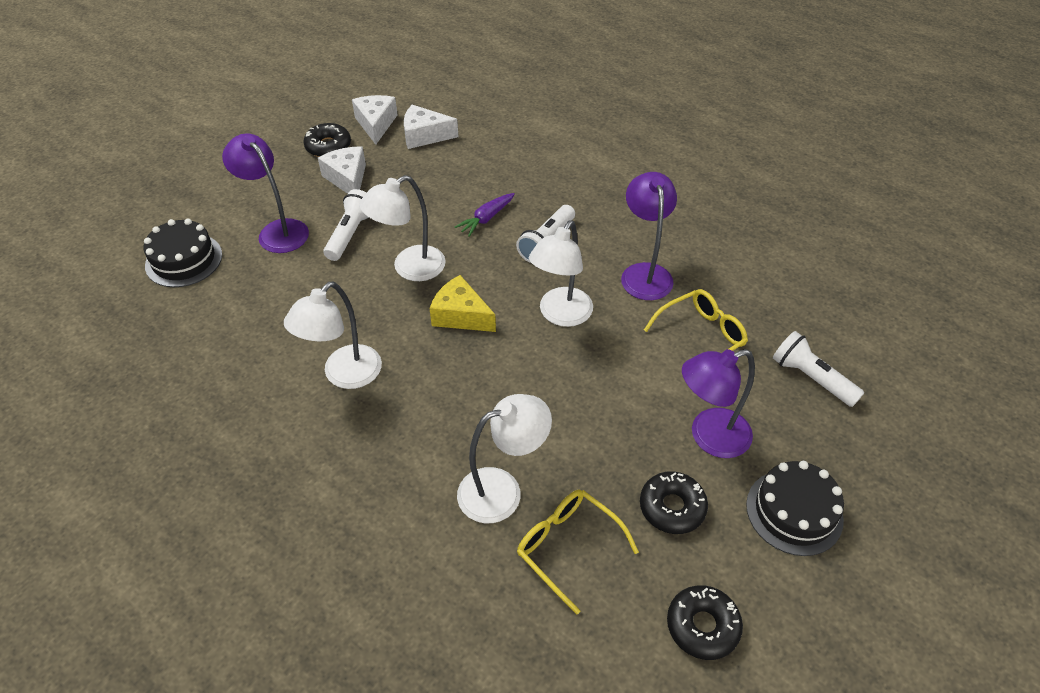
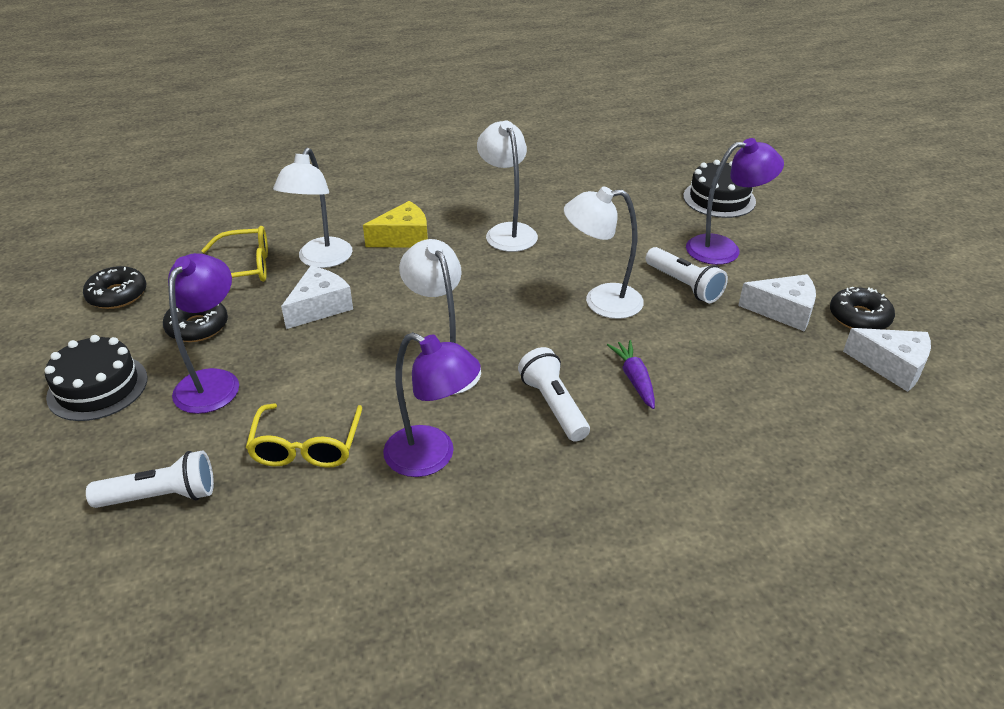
camera: 125 degrees right, 10 degrees down
(409, 268) = (601, 301): white lamp -> white lamp turned 90 degrees counterclockwise
(424, 136) = (841, 396): white cheese -> white cheese (320, 307)
(460, 315) = (509, 307): yellow cheese -> yellow cheese (403, 238)

